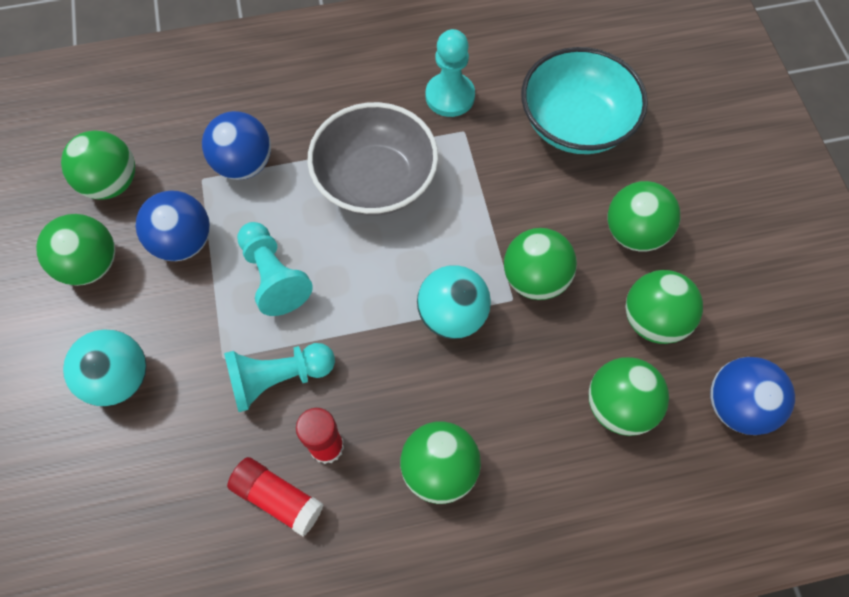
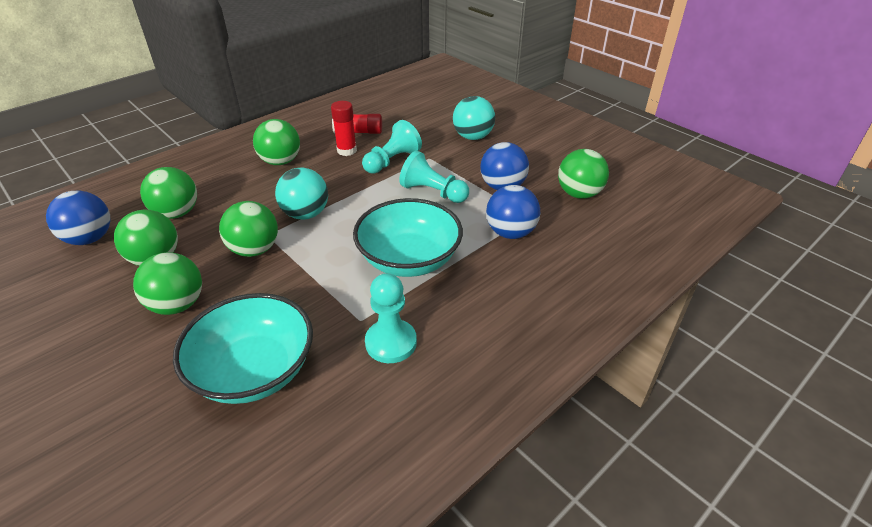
camera: 150 degrees right, 25 degrees down
(91, 265) = (540, 162): green ball -> none
(375, 180) = (409, 259): grey bowl -> turquoise bowl

